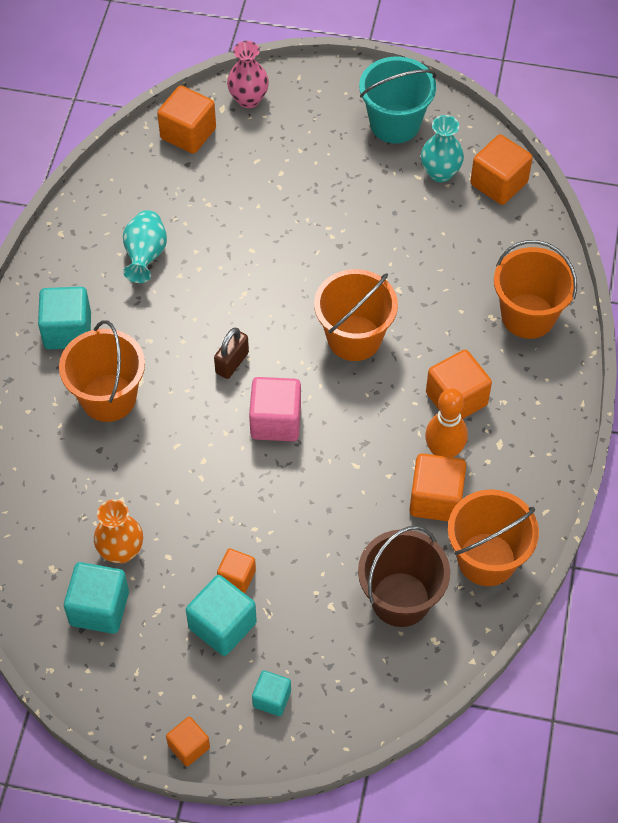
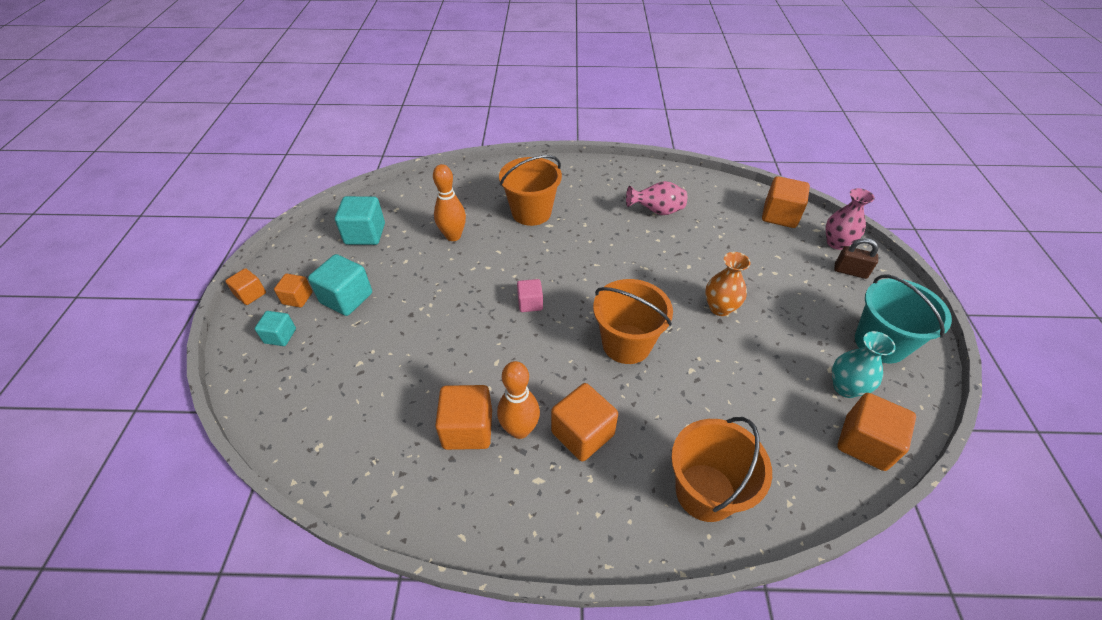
camera: 80 degrees right, 10 degrees down
(67, 331) = (580, 186): turquoise cube -> none
(121, 551) = (409, 237): orange vase -> orange vase (720, 308)
(133, 496) = (453, 236): none -> orange bowling pin
(145, 256) = (656, 211): turquoise vase -> pink vase
(232, 363) = (578, 270): brown padlock -> brown padlock (850, 271)
(237, 577) = (387, 300): orange cube -> orange cube (297, 298)
(275, 421) = (530, 303): pink cube -> pink cube, size x0.60
(400, 599) = (362, 413): brown bucket -> none
(486, 559) = (403, 482): orange bucket -> none

